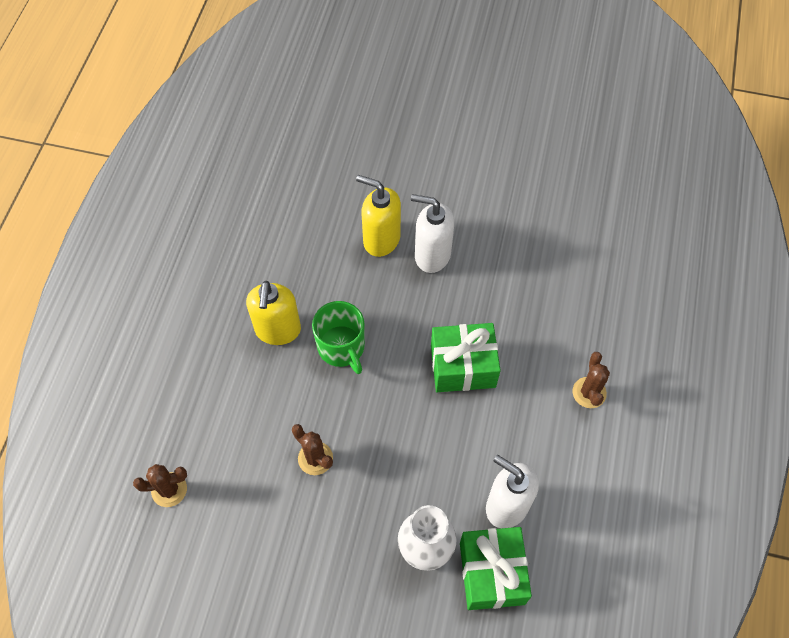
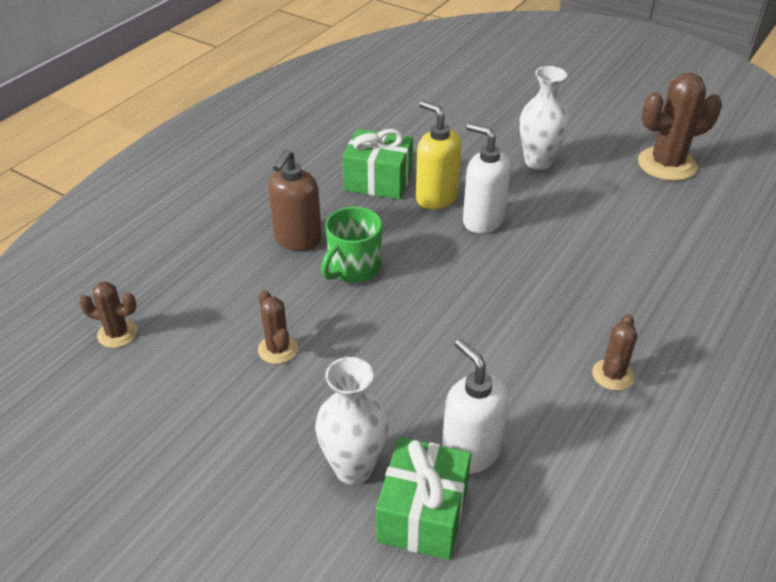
camera: 20 degrees right, 20 degrees down
(278, 330) = (297, 239): yellow soap dispenser -> brown soap dispenser
(341, 347) = (354, 268): green mug -> green mug turned 45 degrees clockwise
(456, 165) = (538, 162): none -> white vase
(463, 366) = (475, 315): green gift -> green gift (378, 180)
(568, 135) = (667, 164): none -> brown cactus

